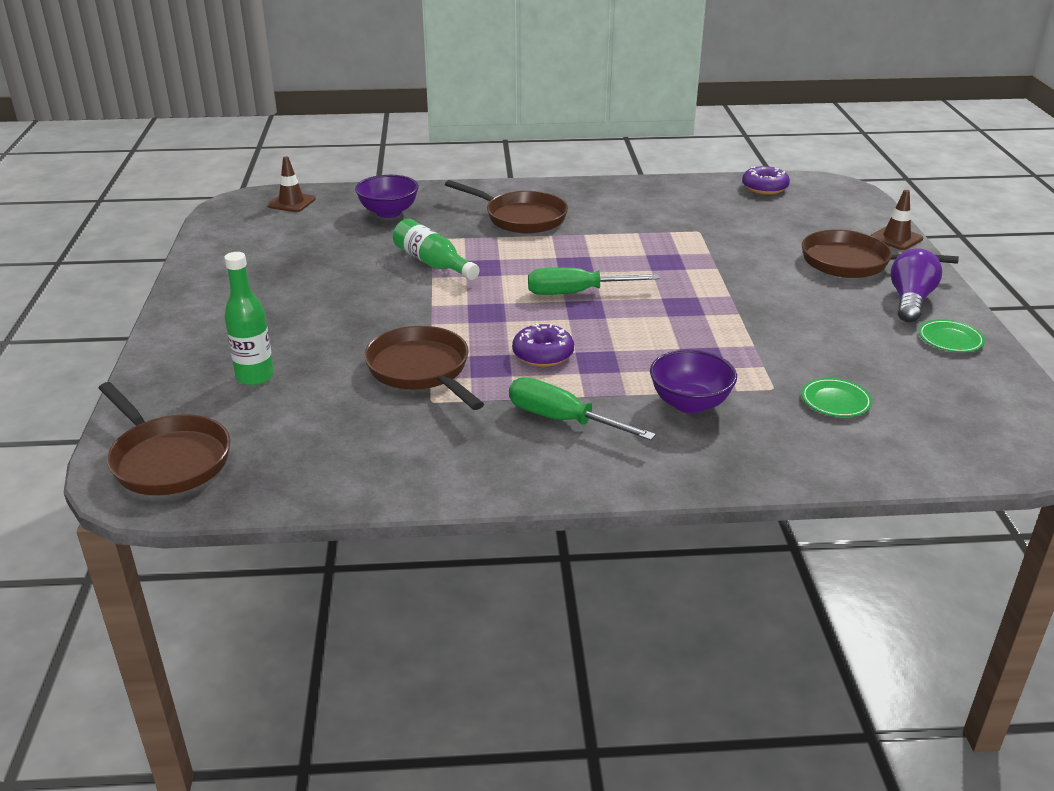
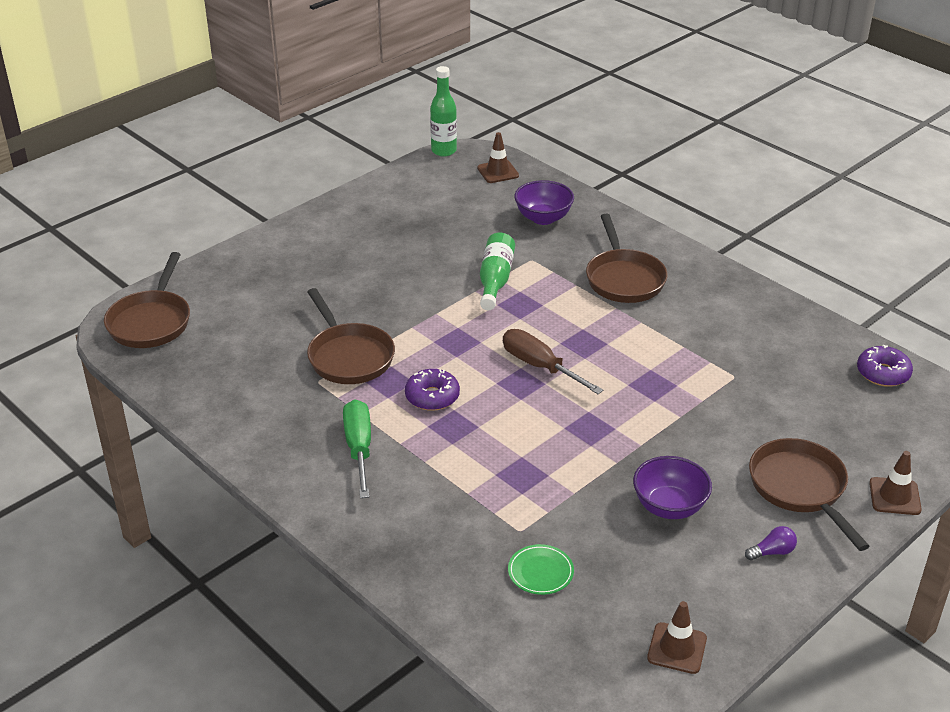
camera: 50 degrees right, 5 degrees up
(255, 377) = (265, 298): green bottle -> green bottle (444, 151)
(421, 370) = (349, 356): brown pan -> brown pan turned 135 degrees clockwise
(576, 293) = (540, 367): green screwdriver -> brown screwdriver
(690, 403) = (448, 498): purple bowl -> purple bowl (669, 507)
(910, 301) = (772, 552): purple light bulb -> purple light bulb, size x0.53
(950, 339) = (730, 602): green plate -> none
(983, 381) = (677, 648): none -> brown traffic cone

